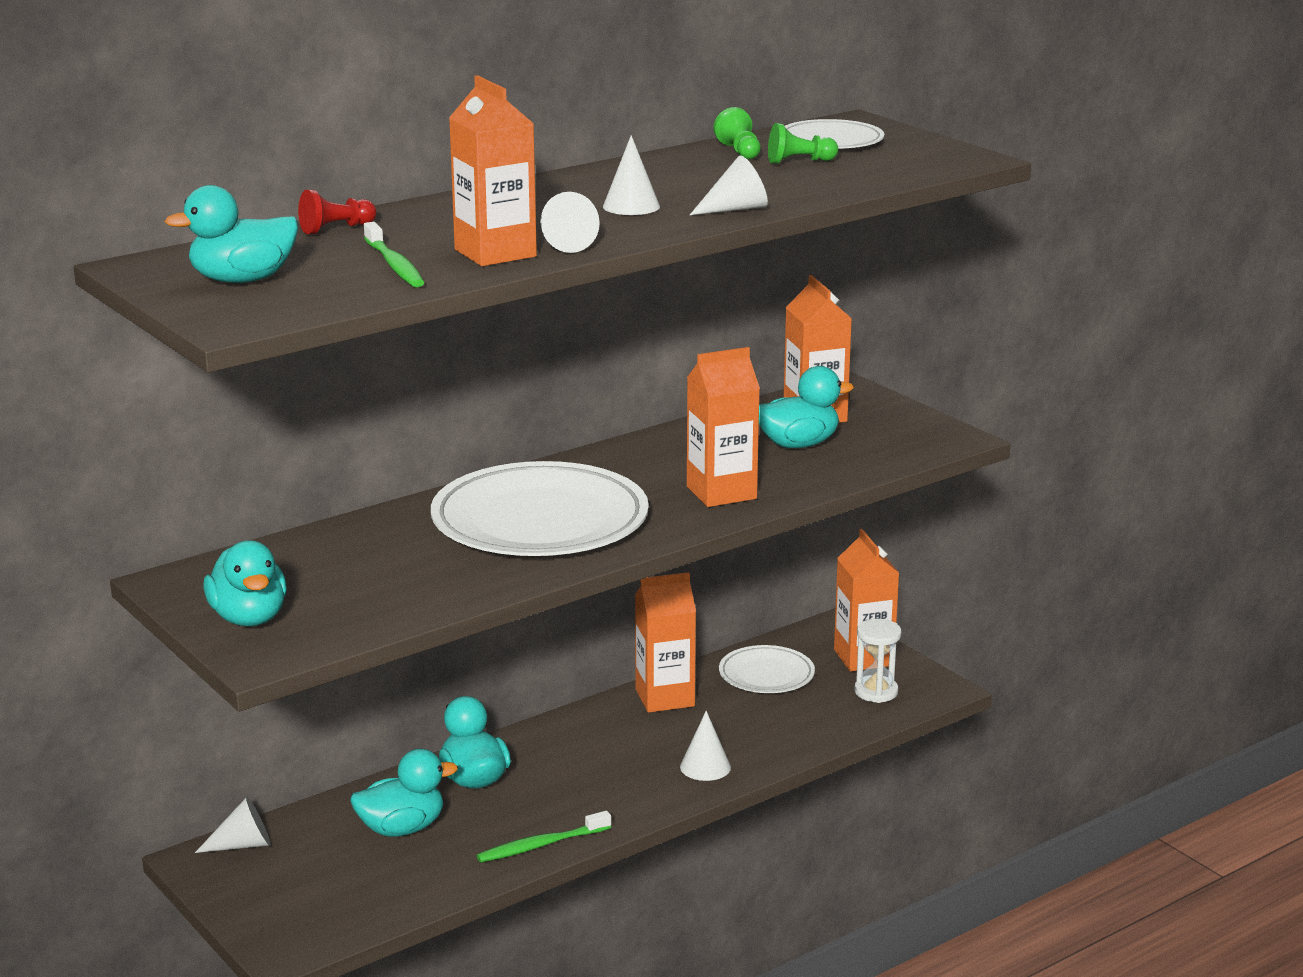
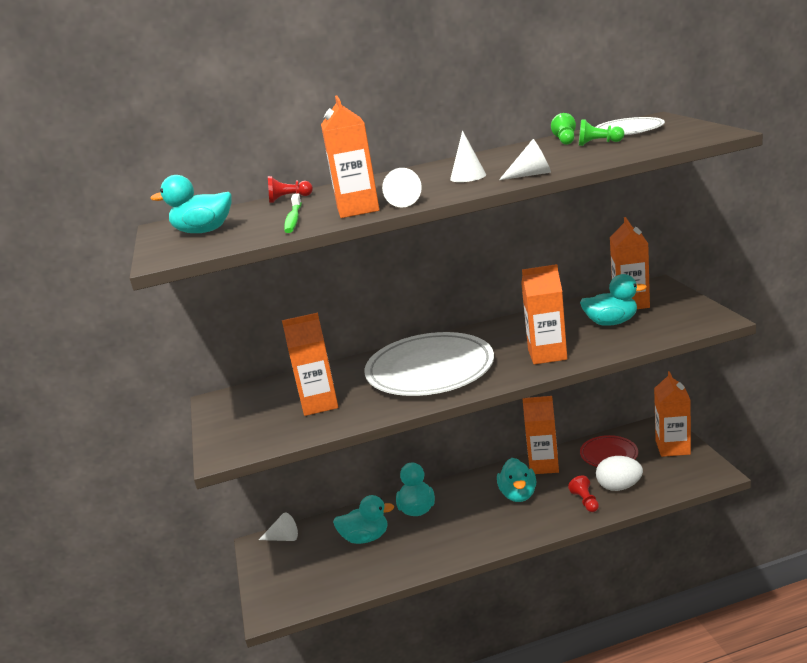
camera: 25 degrees right, 0 degrees up
(249, 618) = (236, 427): turquoise duck -> turquoise duck (518, 495)
(379, 577) = (319, 404): none -> orange carton
(541, 845) = (434, 559): green toothbrush -> none
(705, 767) = (550, 515): white cone -> none
(754, 743) = (585, 501): none -> red pawn
(766, 675) = (609, 454): white plate -> red plate
(799, 719) = (619, 487): none -> white egg
(876, 692) = (673, 472): white hourglass -> none

